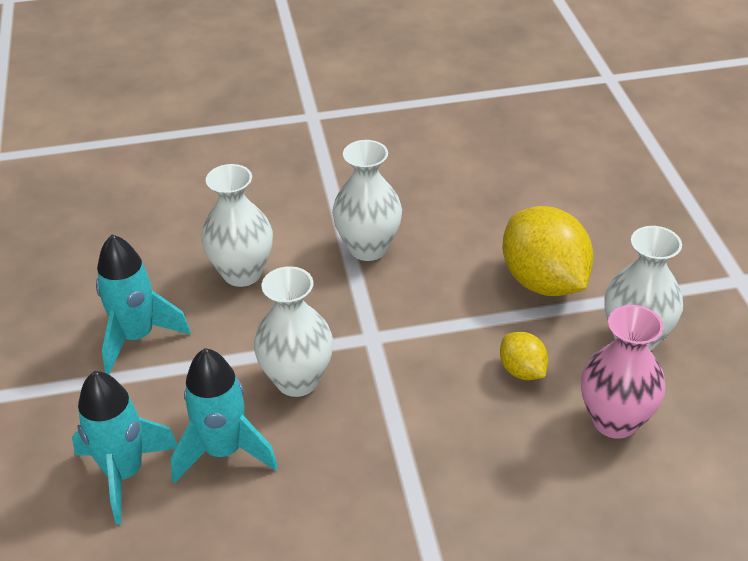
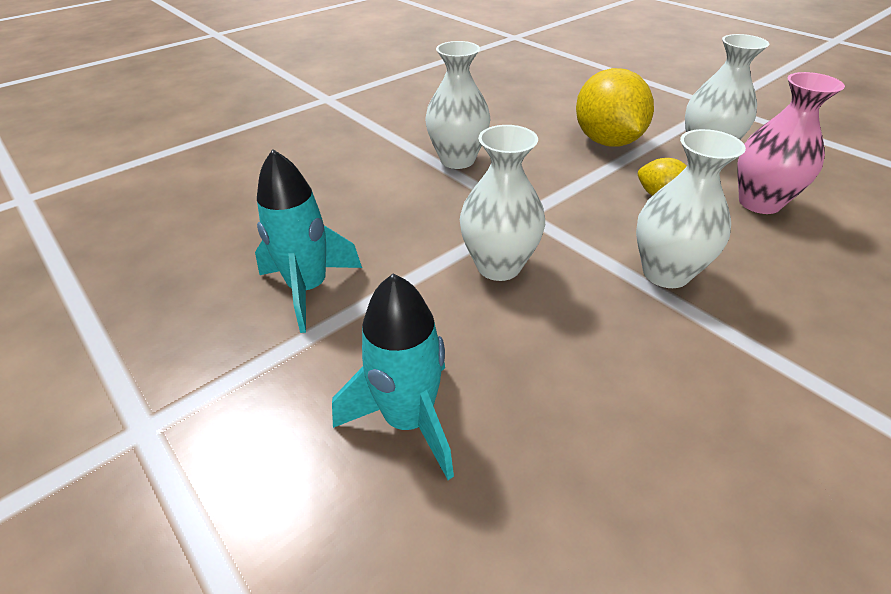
camera: 30 degrees left, 0 degrees up
(224, 451) = (492, 351): turquoise rocket -> none
(242, 273) = (367, 207): white vase -> white vase (665, 273)
(543, 282) = (606, 141): yellow lemon -> yellow lemon turned 45 degrees clockwise

